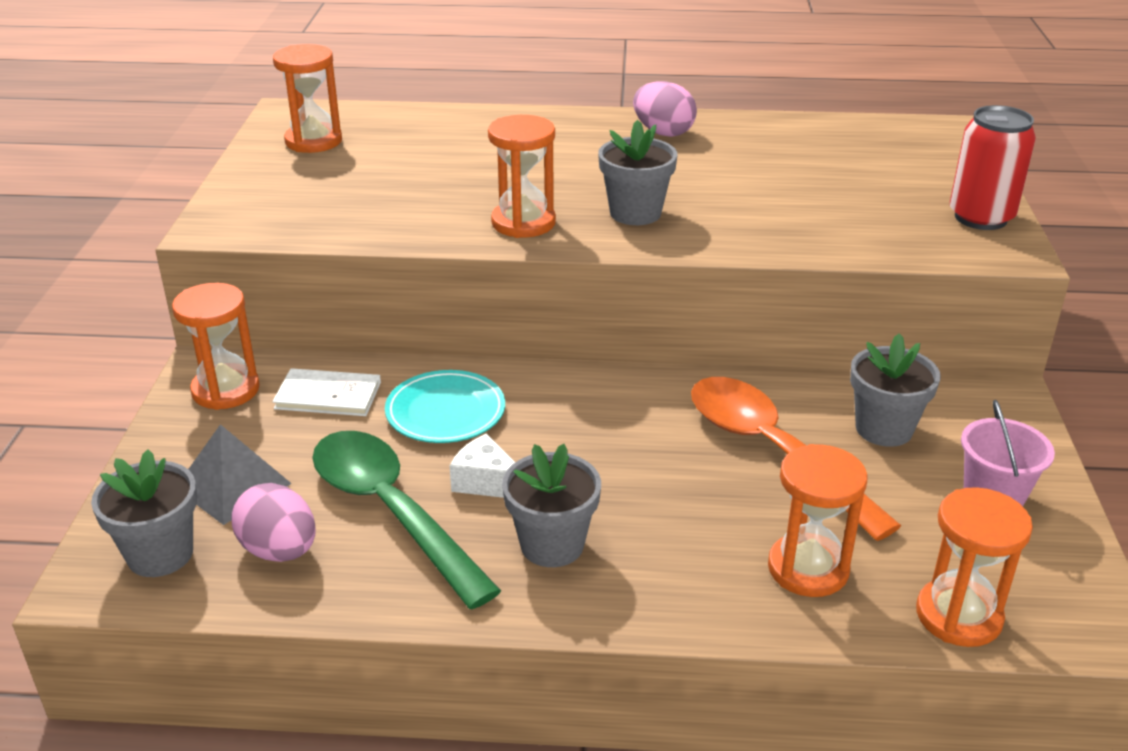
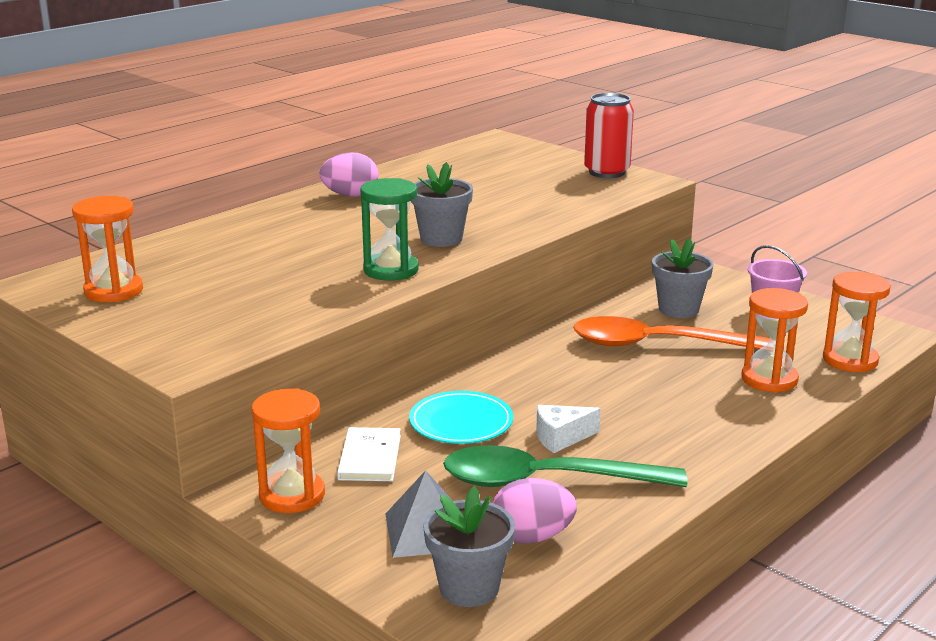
camera: 50 degrees left, 10 degrees down
(328, 395) = (370, 457): white book -> white book turned 45 degrees counterclockwise
(523, 223) = (391, 270): orange hourglass -> green hourglass
(552, 545) = (654, 441): grey flower pot -> none

